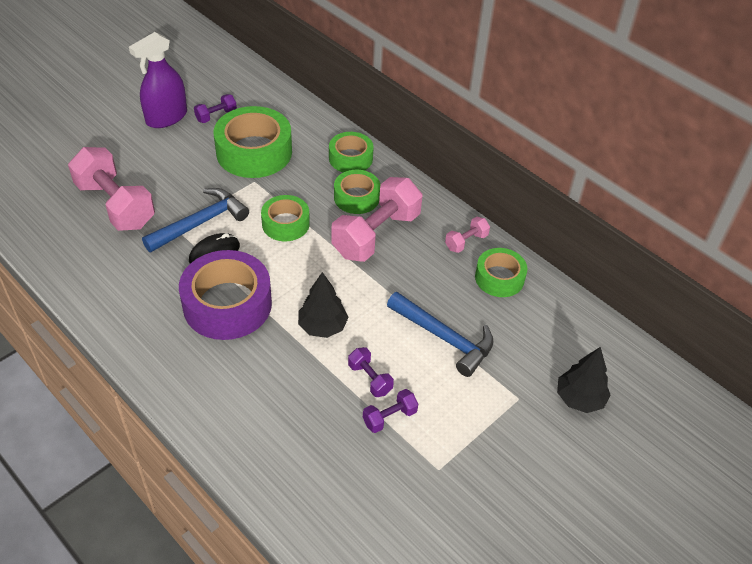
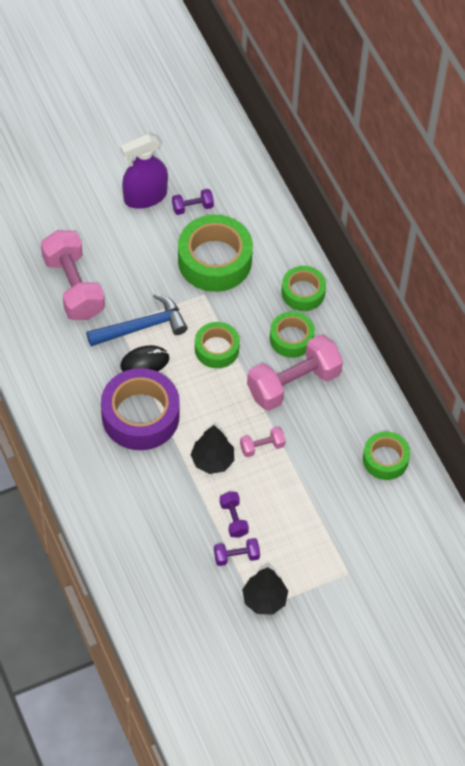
camera: 20 degrees right, 10 degrees up
(444, 338) = (311, 502): blue hammer -> none
(466, 242) = (372, 414): pink dumbbell -> pink dumbbell (262, 447)
(579, 398) = (399, 589): black tree -> black tree (264, 599)

